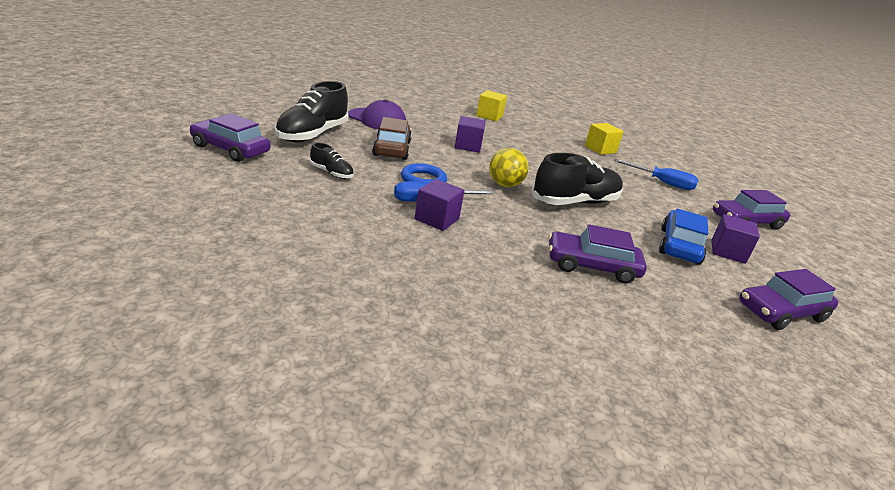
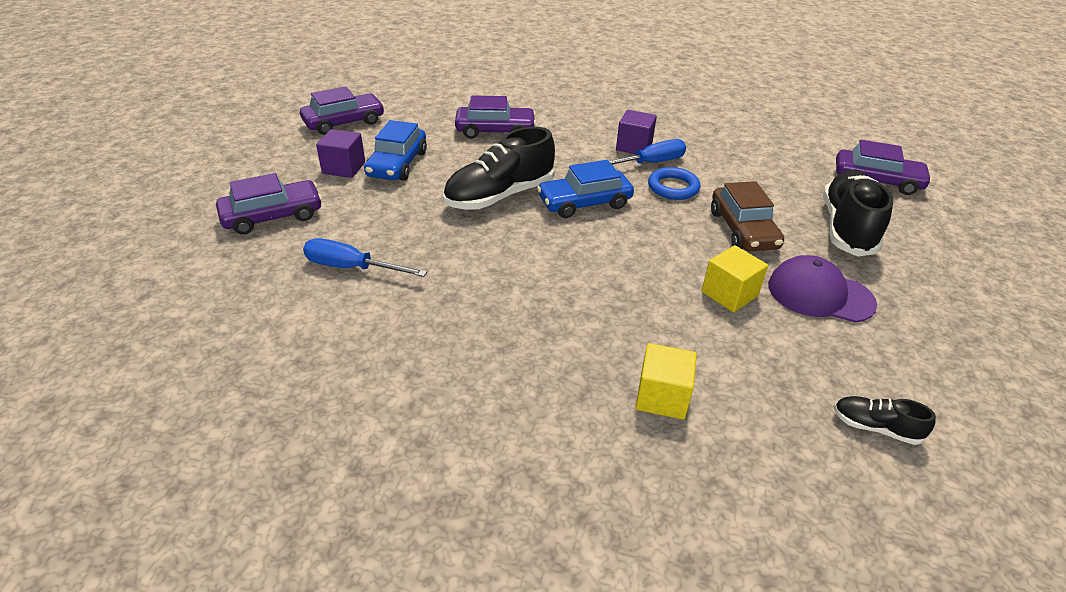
camera: 175 degrees right, 10 degrees up
(331, 173) = (761, 174): black shoe -> black shoe (875, 427)
(468, 146) = (656, 268): purple cube -> none
(504, 185) = (584, 203): yellow ball -> blue car
(600, 149) = (429, 339): yellow cube -> yellow cube (729, 294)

